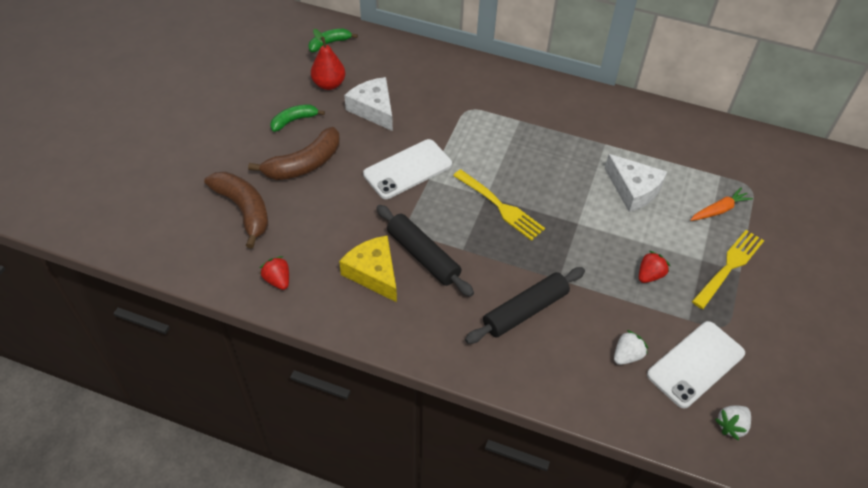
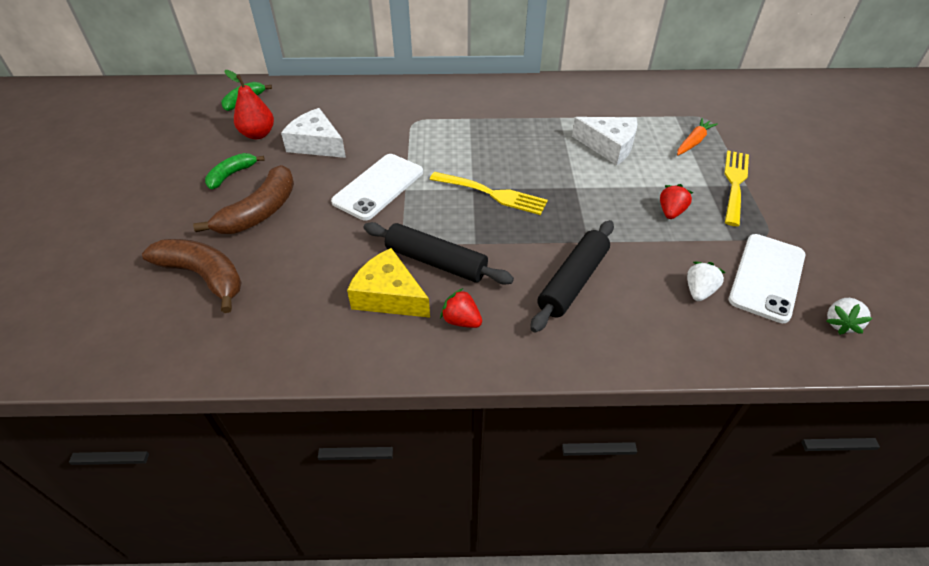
camera: 20 degrees left, 5 degrees down
(278, 280) = (276, 338): red strawberry -> red strawberry (461, 320)

